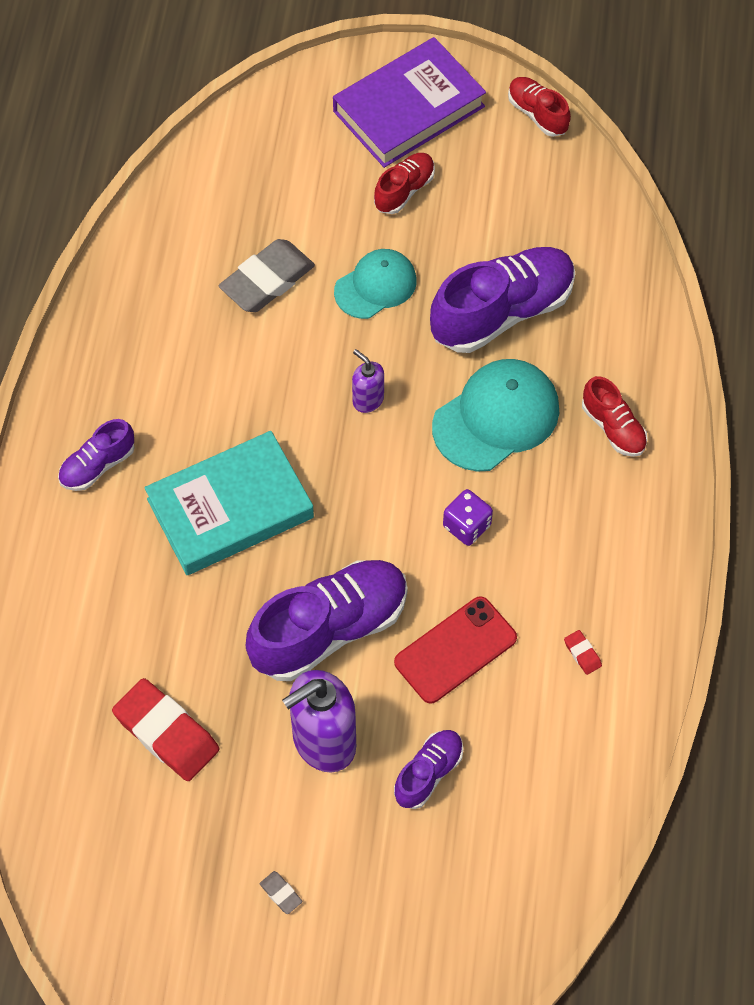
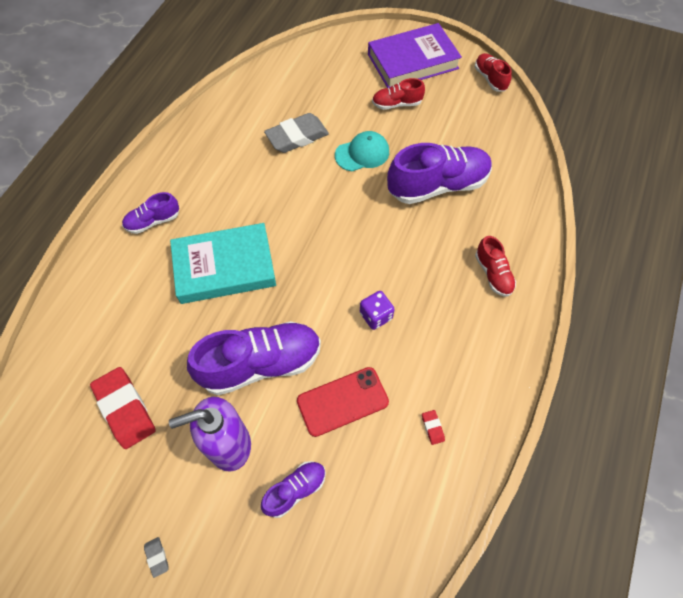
camera: 15 degrees right, 0 degrees up
(368, 400) = (335, 220): purple soap dispenser -> none
(404, 190) = (396, 104): red shoe -> red shoe turned 150 degrees counterclockwise
(496, 417) = (416, 249): turquoise cap -> none

